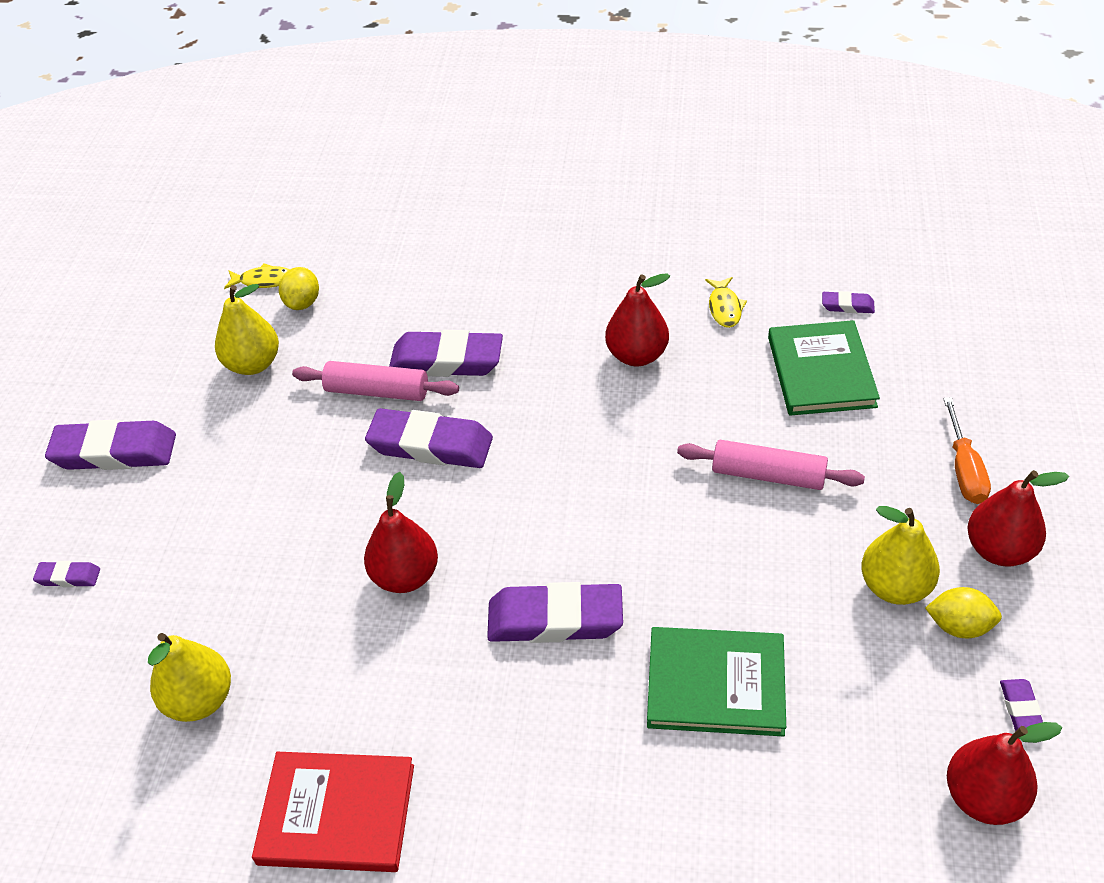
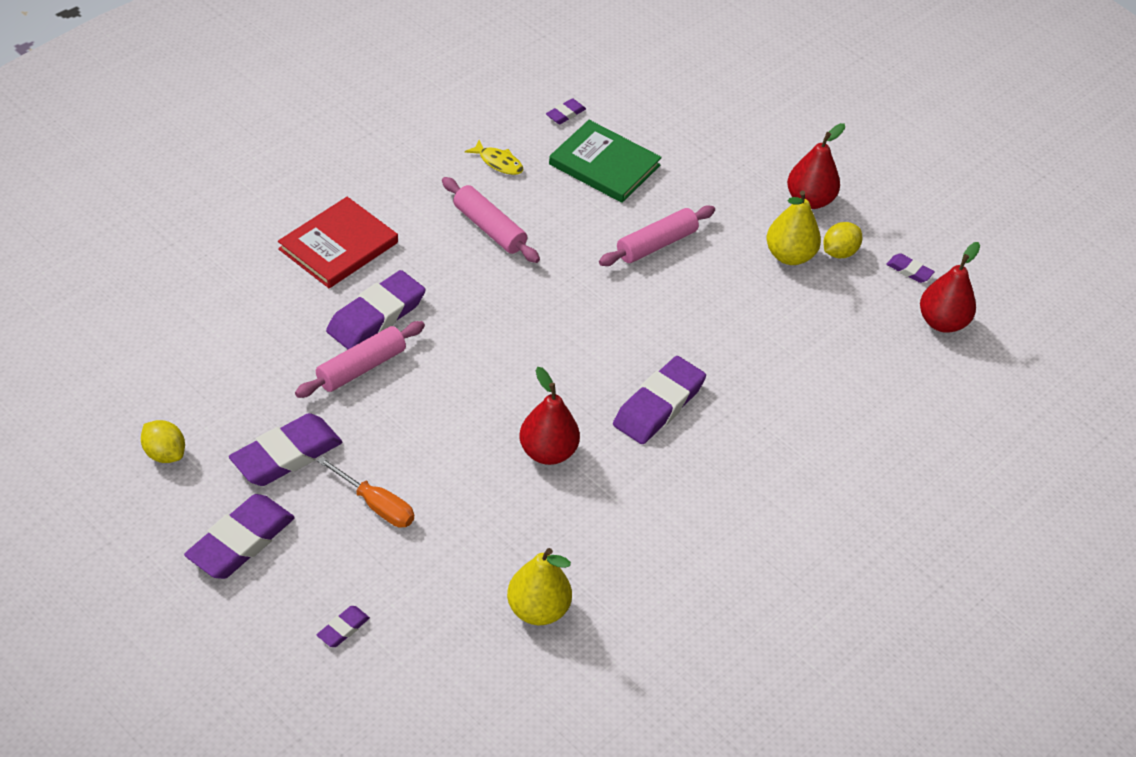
camera: 60 degrees left, 0 degrees up
(253, 364) = (244, 416): yellow pear -> none
(264, 281) = (154, 359): yellow fish -> none
(302, 303) = (211, 352): yellow lemon -> yellow lemon (164, 454)
(336, 814) = (695, 588): red book -> red book (338, 246)
(430, 445) = (447, 372): purple eraser -> purple eraser (286, 455)
(637, 355) = (489, 228): red pear -> pink rolling pin
(716, 684) = (775, 370): green book -> none
(964, 469) = (743, 169): orange screwdriver -> orange screwdriver (376, 505)

